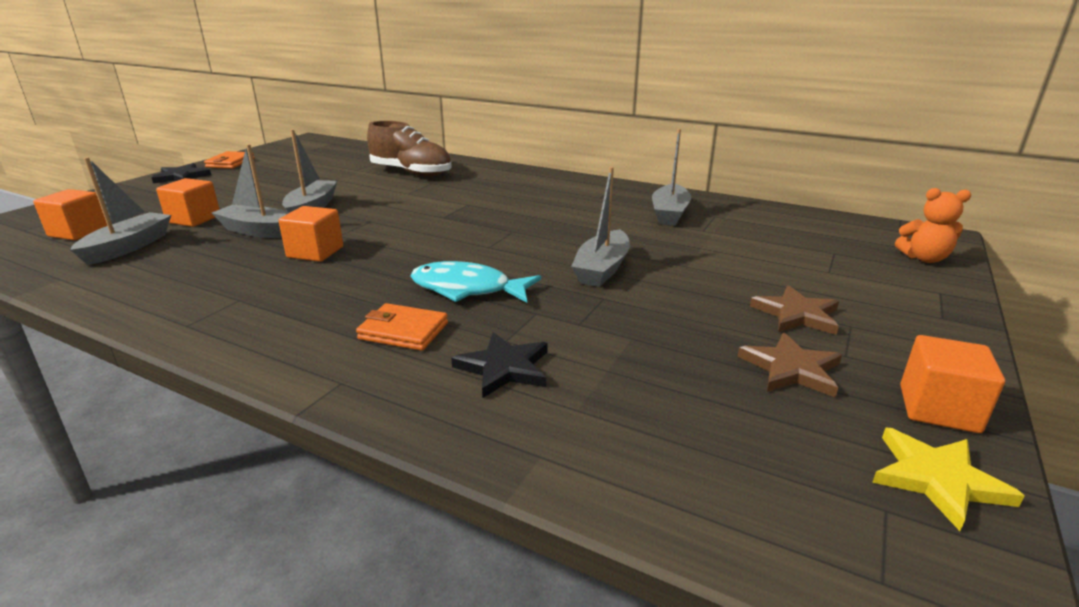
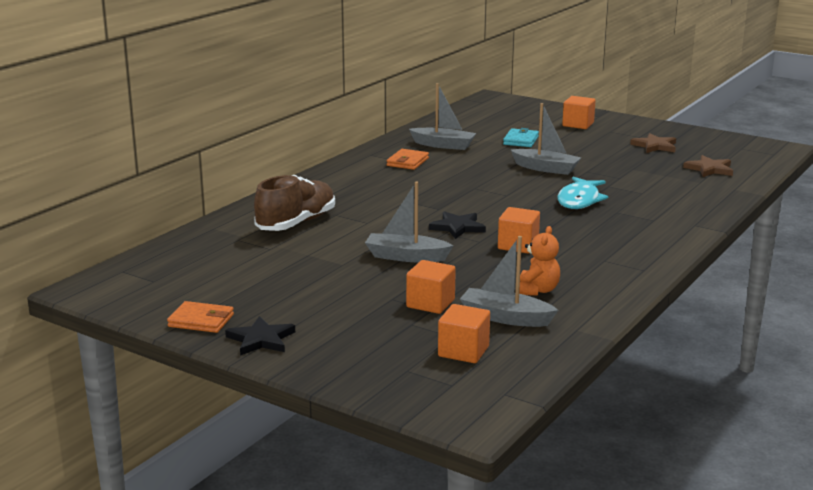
camera: 85 degrees left, 5 degrees down
(259, 231) = (468, 271): grey boat -> none
(403, 331) = (638, 214): orange wallet -> orange wallet (407, 162)
(504, 368) = (670, 193): black star -> black star (457, 227)
(726, 254) = (521, 140): none -> turquoise wallet
(796, 314) = (601, 138): brown star -> brown star (709, 169)
(924, 258) = (527, 105): orange teddy bear -> orange teddy bear (537, 290)
(937, 479) = (723, 139): yellow star -> none
(938, 409) = (678, 131): orange cube -> orange cube (578, 124)

